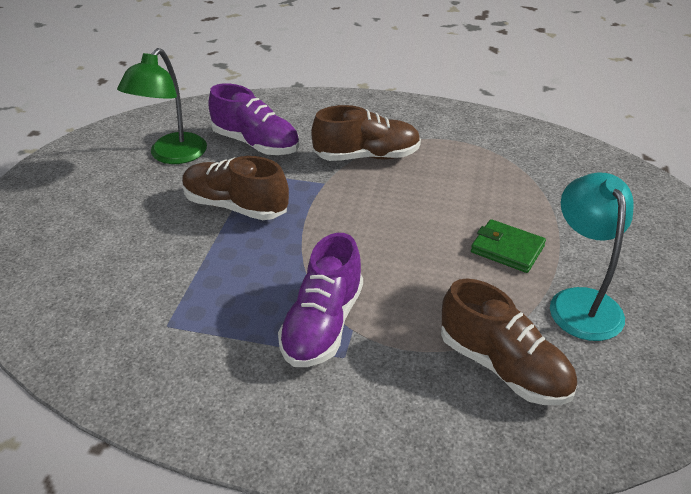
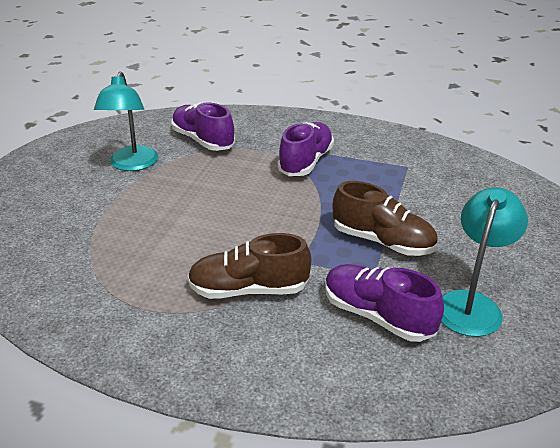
camera: 175 degrees left, 5 degrees down
(172, 156) = (471, 304): green lamp -> turquoise lamp
(503, 367) = (203, 140): brown shoe -> purple shoe
(507, 249) = (158, 196): green wallet -> none

